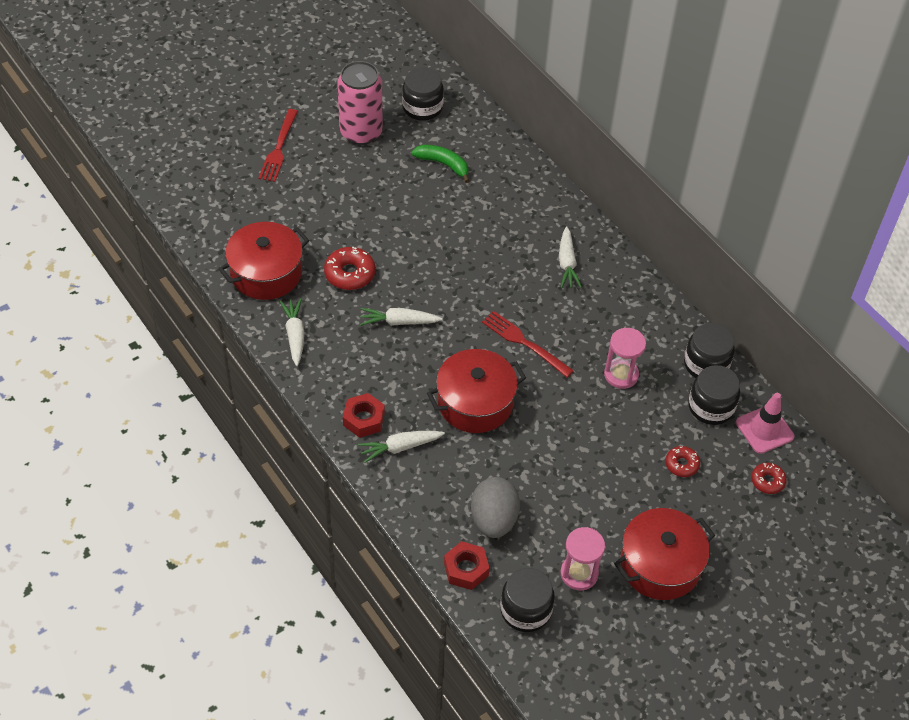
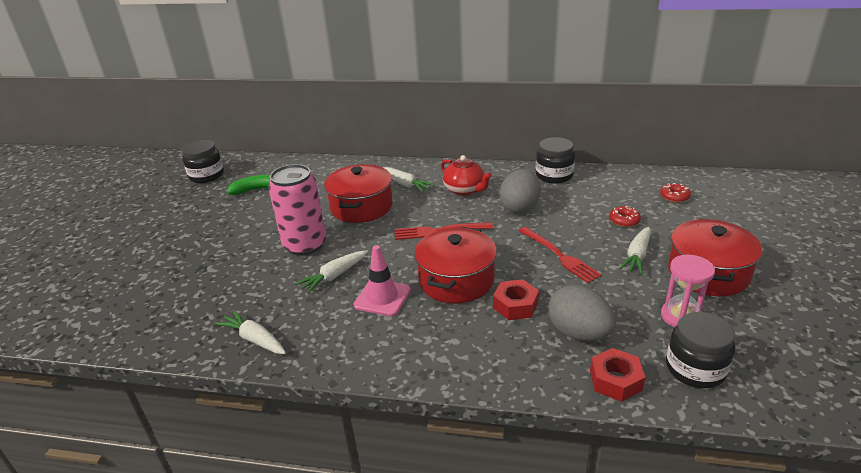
camera: 40 degrees left, 20 degrees down
(266, 273) = (178, 319): red pot -> red pot (361, 207)
(278, 149) = (107, 248): red fork -> red fork (560, 256)
(350, 274) = (257, 276): red donut -> none
(361, 132) = (172, 207): pink can -> pink can (305, 245)
(363, 419) = (389, 349): red nut -> red nut (515, 305)
(400, 447) = (444, 345): white carrot -> white carrot (637, 256)
(605, 314) = (465, 190): none -> red teapot
(621, 375) = (520, 207): pink hourglass -> grey egg
(711, 407) = (589, 189): black jar -> none
(764, 429) = (630, 179): pink traffic cone -> pink traffic cone (382, 298)

